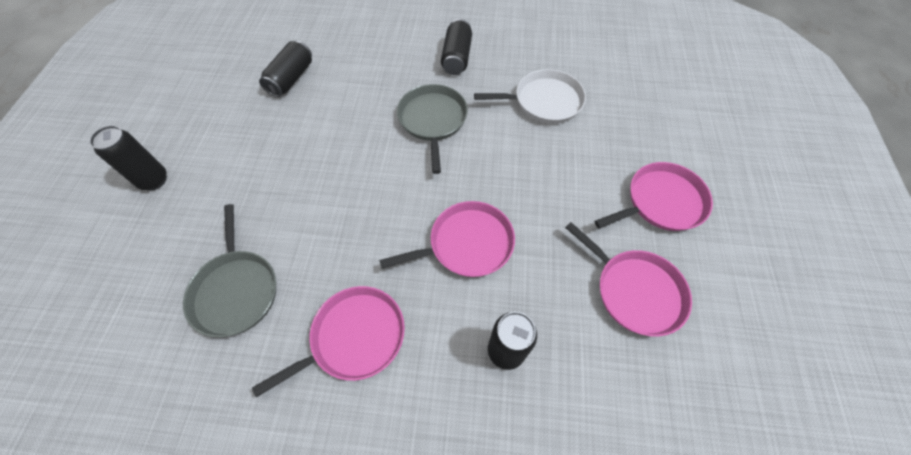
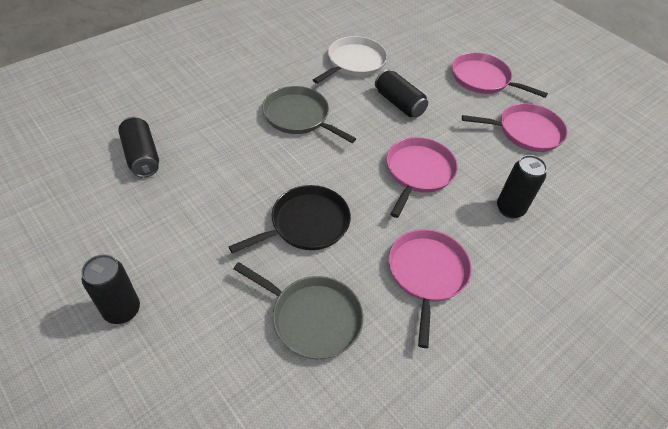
camera: 50 degrees left, 10 degrees down
(324, 214) = (306, 224): none -> black pan
(456, 57) = (260, 67): black can -> black can (399, 103)
(661, 202) = (483, 79): pink pan -> pink pan turned 75 degrees counterclockwise

